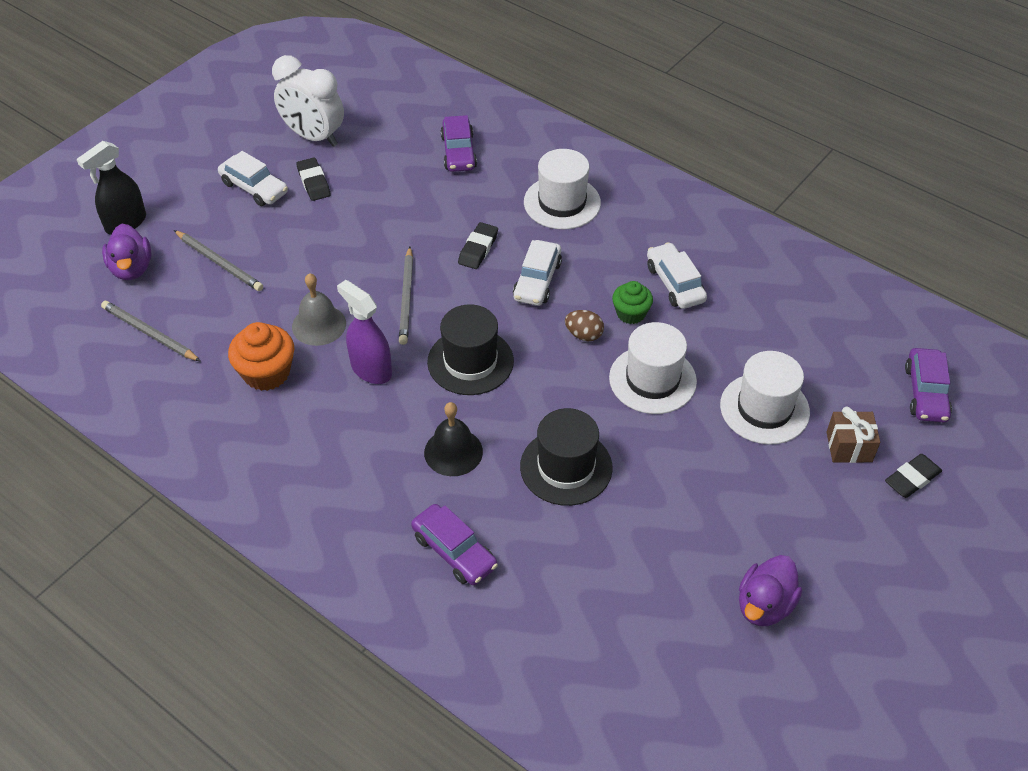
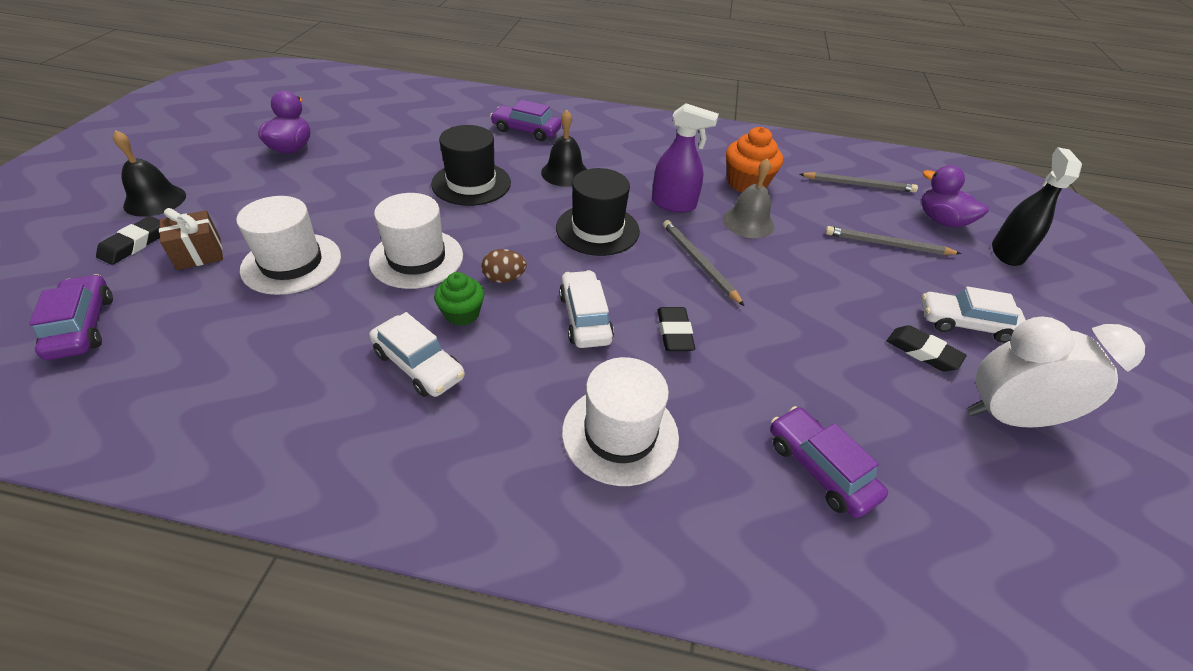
camera: 150 degrees right, 5 degrees down
(910, 545) = (155, 200): none -> black bell

